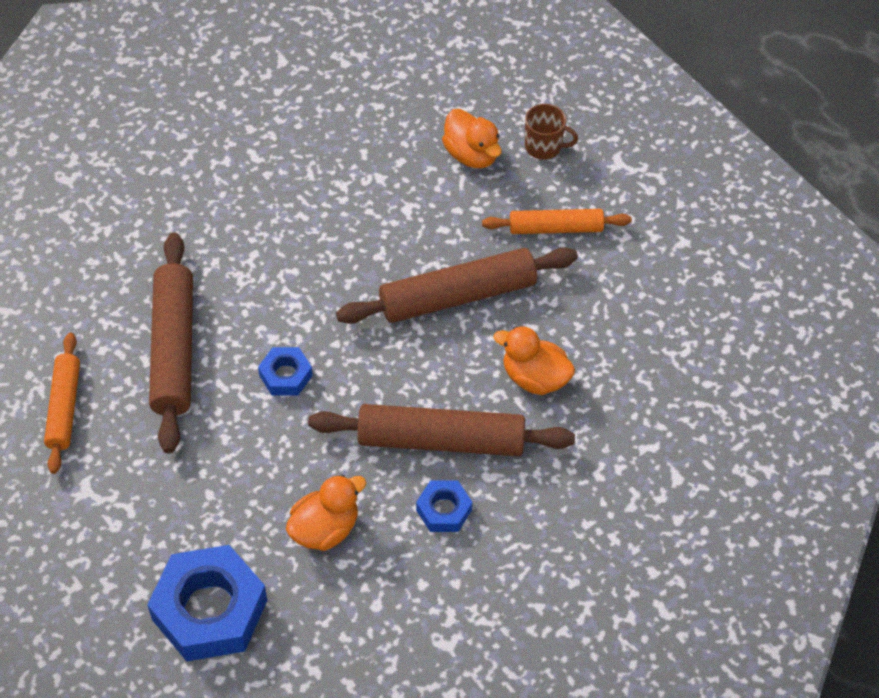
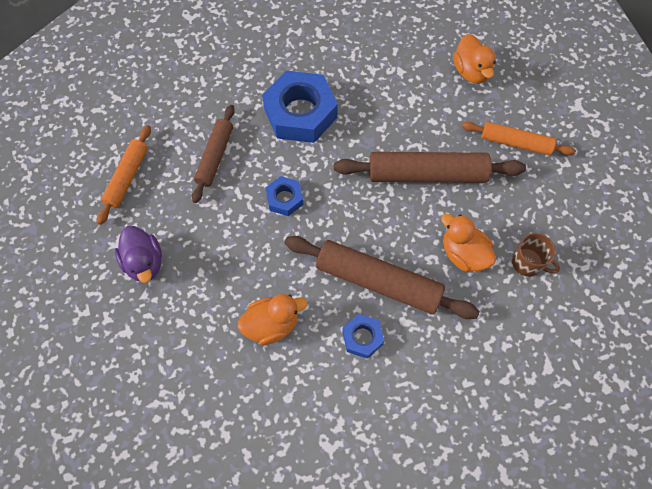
camera: 20 degrees right, 10 degrees up
(130, 504) = (144, 262): none -> purple duck
(173, 349) = (215, 157): brown rolling pin -> brown rolling pin, size x0.61
(209, 610) = (169, 361): blue nut -> blue nut (300, 113)
(544, 147) = (526, 79): brown mug -> brown mug (527, 263)

